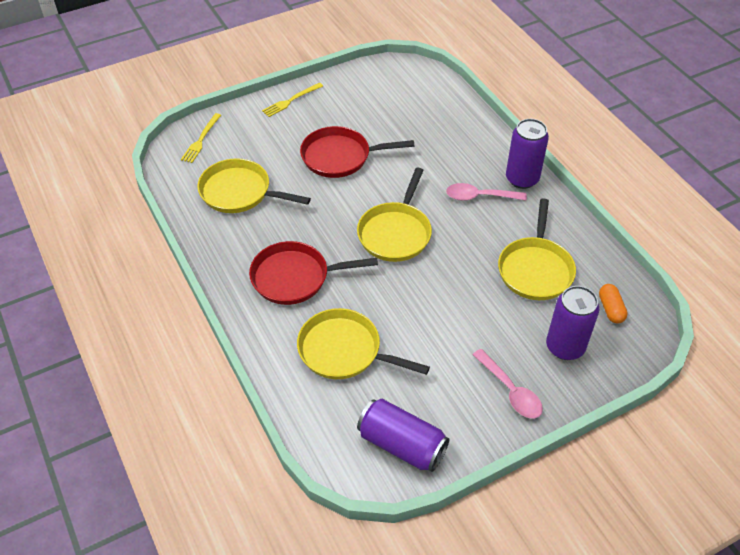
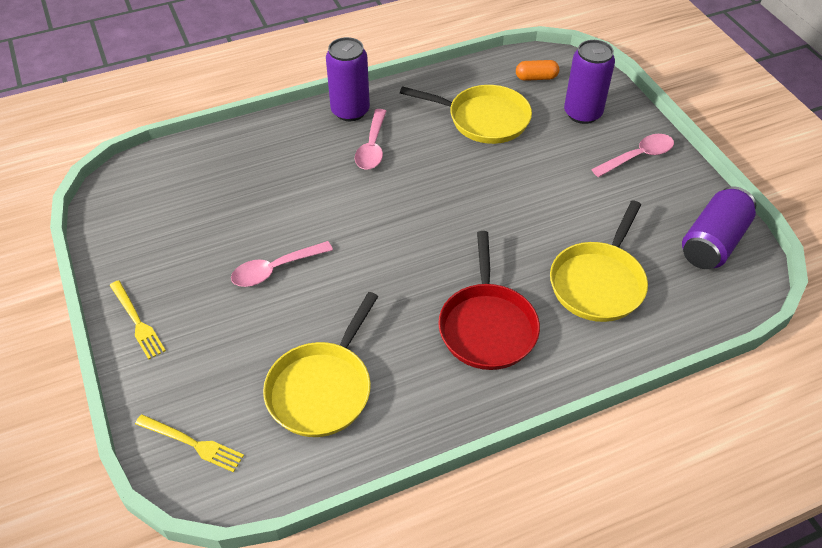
camera: 85 degrees left, 0 degrees up
(340, 157) = (275, 269): red pan -> pink spoon
(395, 233) = (421, 224): yellow pan -> none

